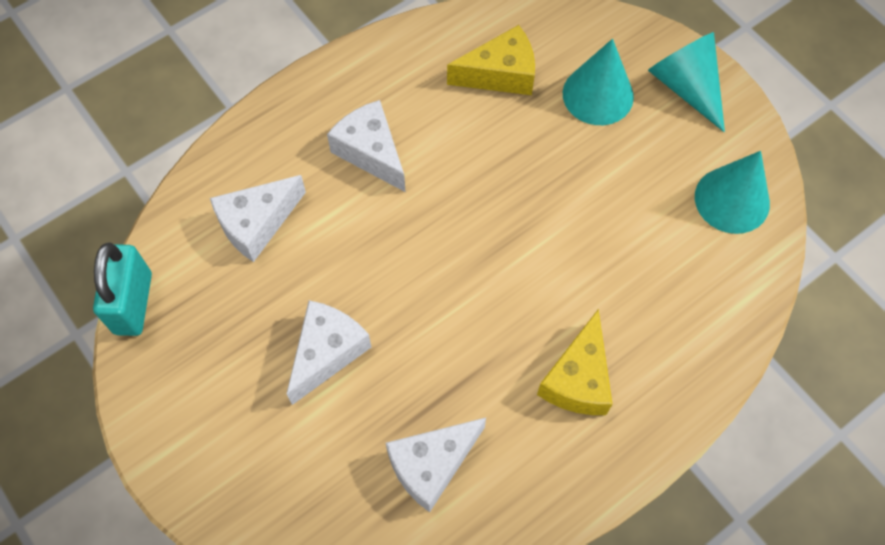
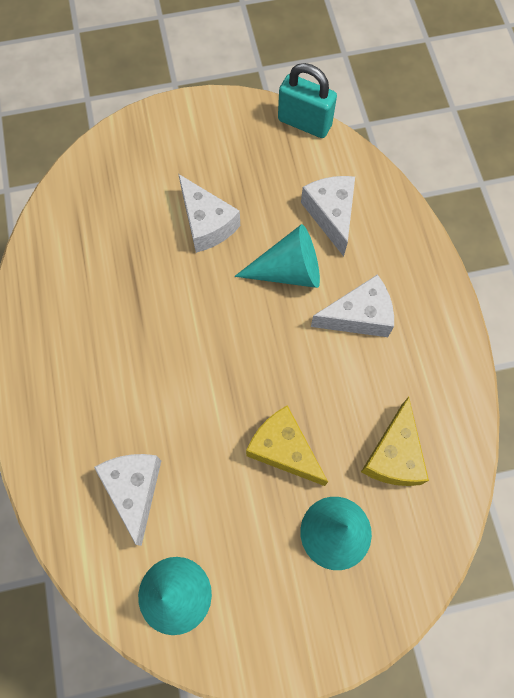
camera: 115 degrees right, 5 degrees up
(431, 465) = (92, 256): white cheese -> white cheese (134, 489)
(577, 379) = (95, 379): yellow cheese -> yellow cheese (283, 449)
(686, 87) = (309, 624): turquoise cone -> turquoise cone (288, 271)

